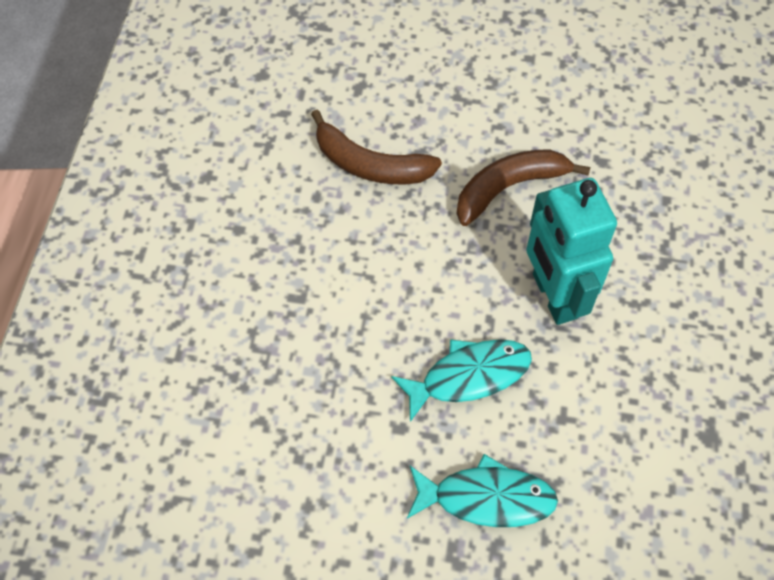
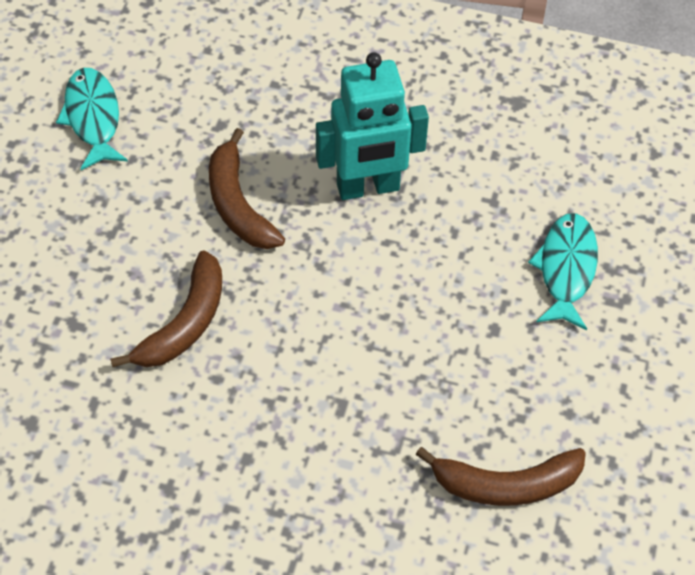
camera: 85 degrees left, 5 degrees down
(222, 448) = (506, 485): none -> brown banana
(469, 376) = (445, 266): turquoise fish -> turquoise fish (93, 118)

